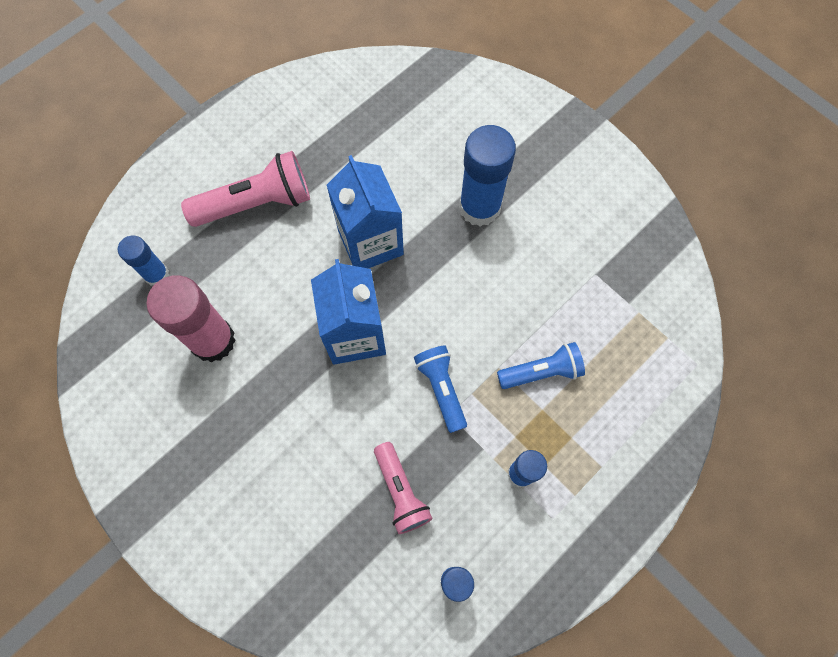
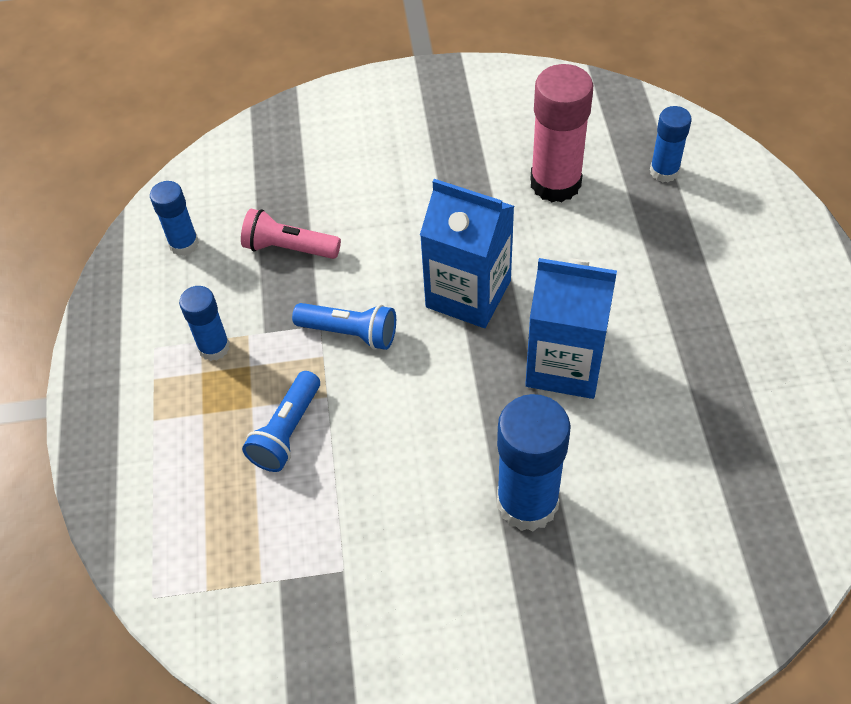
camera: 130 degrees right, 15 degrees down
(256, 203) = (694, 287): pink flashlight -> none

